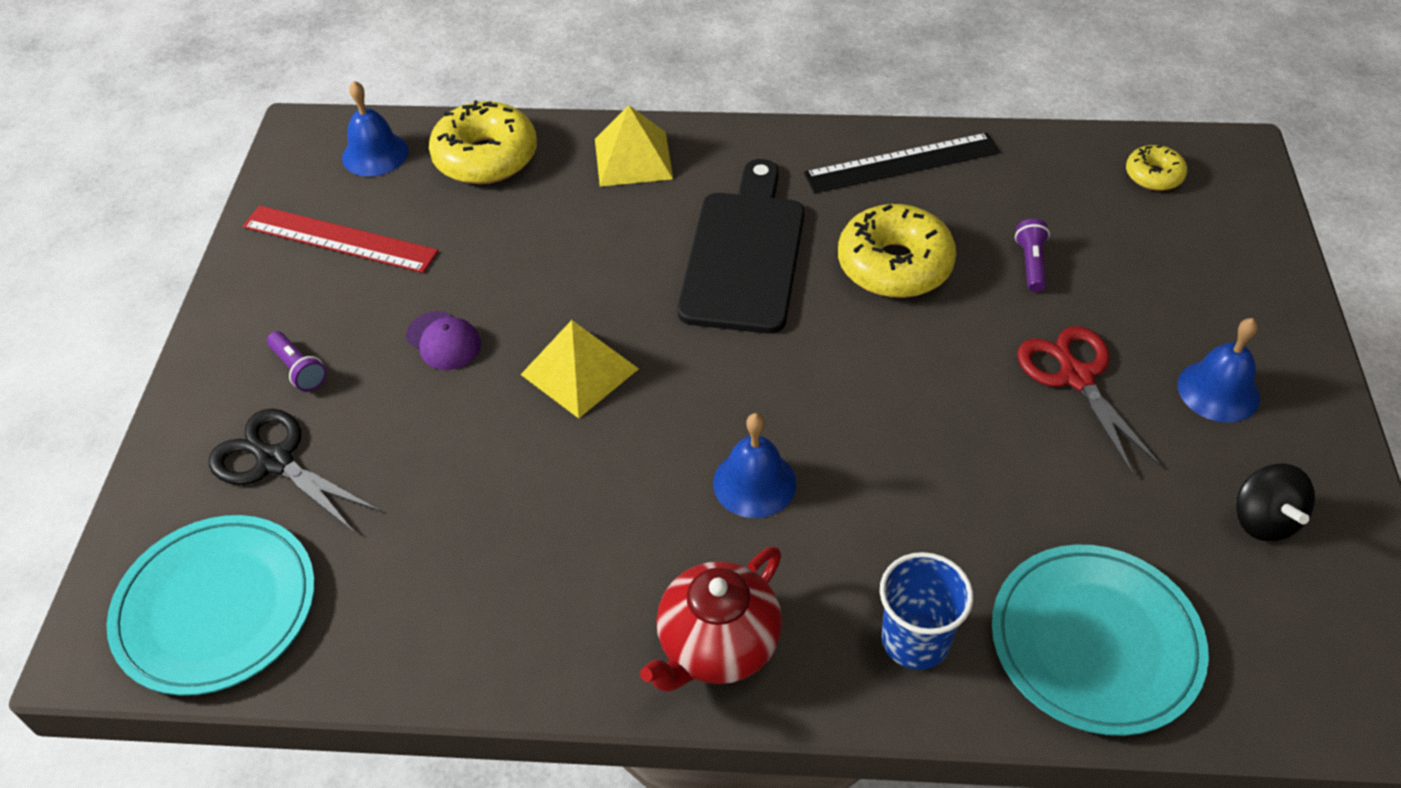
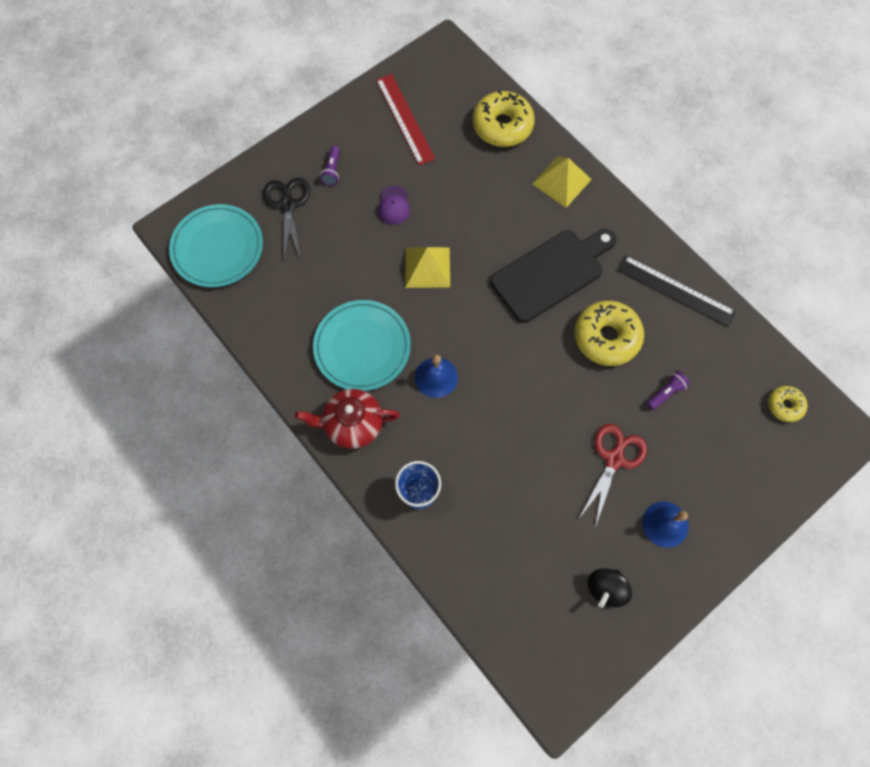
camera: 45 degrees right, 20 degrees up
(375, 154) = (461, 84): blue bell -> none
(1095, 642) = (479, 560): turquoise plate -> turquoise plate (362, 347)

